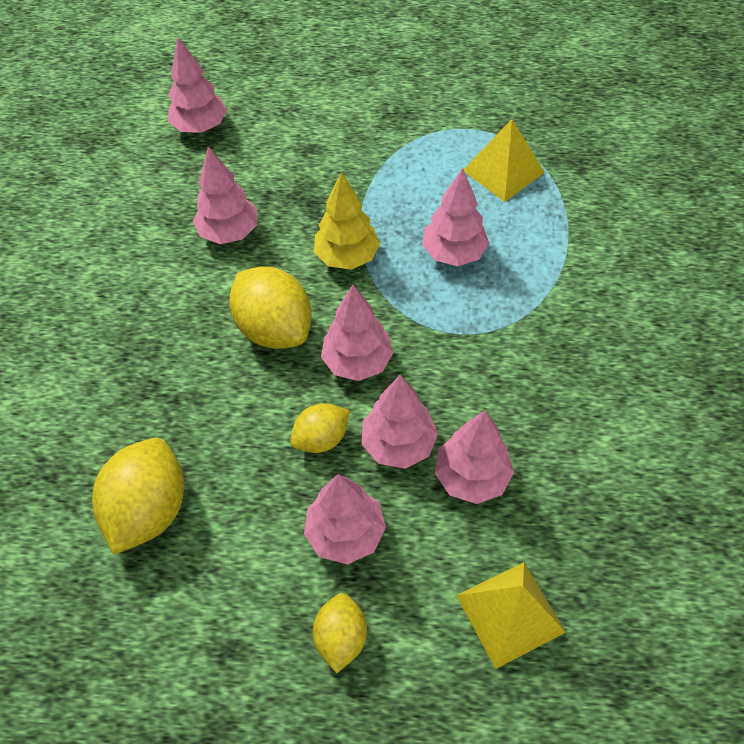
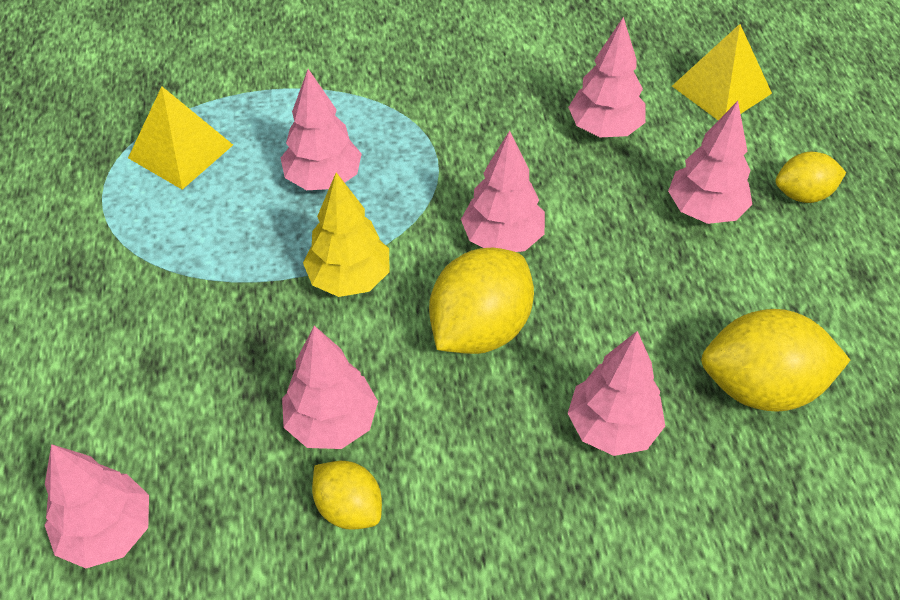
camera: 105 degrees left, 5 degrees down
(321, 438) = (610, 251): yellow lemon -> yellow lemon (349, 508)
(398, 444) = (591, 187): pink tree -> pink tree (612, 428)

